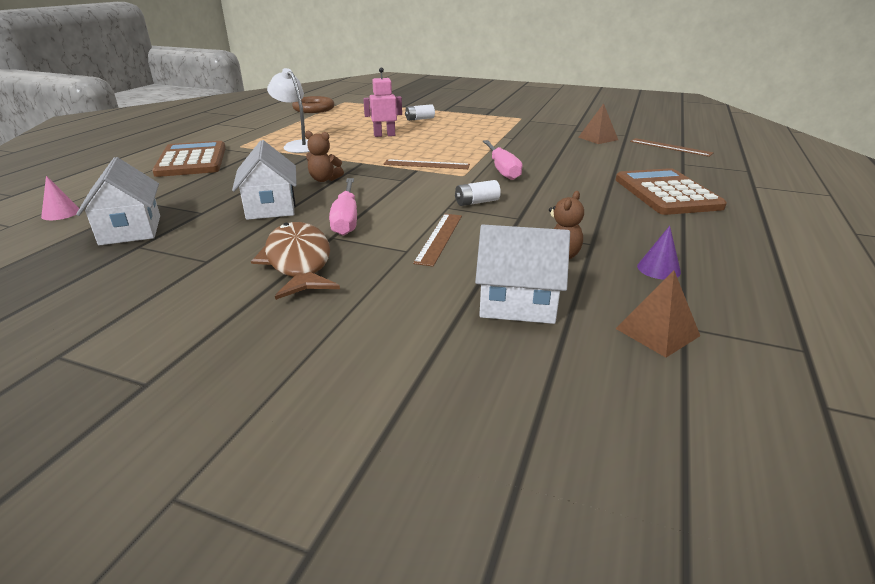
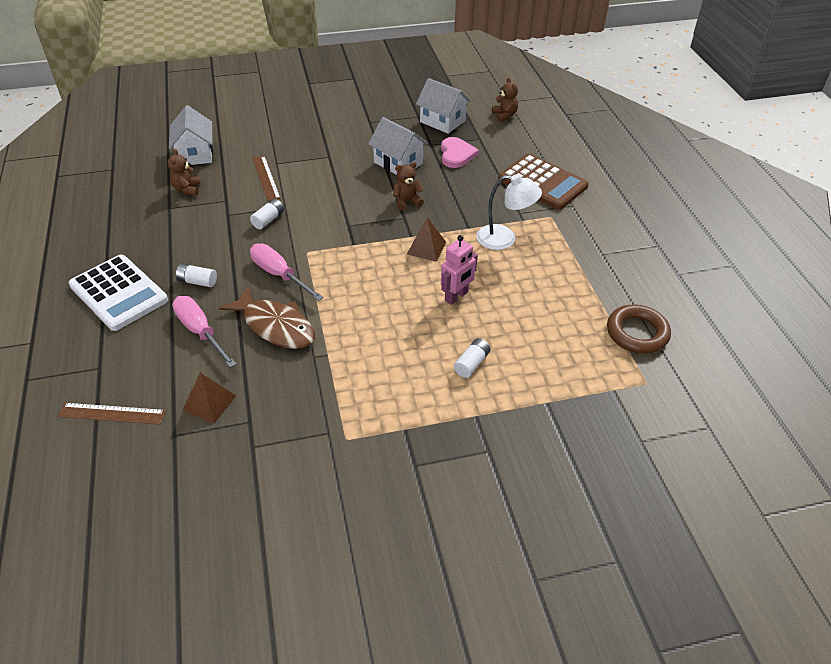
camera: 145 degrees right, 15 degrees up
(61, 213) = (504, 115): pink cone -> brown teddy bear
(202, 196) = (456, 154): none -> pink heart
(298, 262) = (324, 137): brown fish -> brown fish (276, 326)
(346, 219) = (338, 171): pink screwdriver -> pink screwdriver (200, 331)
(426, 164) = (353, 255): brown ruler -> none
(517, 303) = (195, 154): white house -> white house turned 75 degrees counterclockwise
(582, 182) = (197, 281): none -> white battery
(657, 332) = (125, 162): brown pyramid -> brown pyramid (426, 248)
(658, 269) = (125, 201): purple cone -> none
(666, 193) = (118, 293): brown calculator -> white calculator

